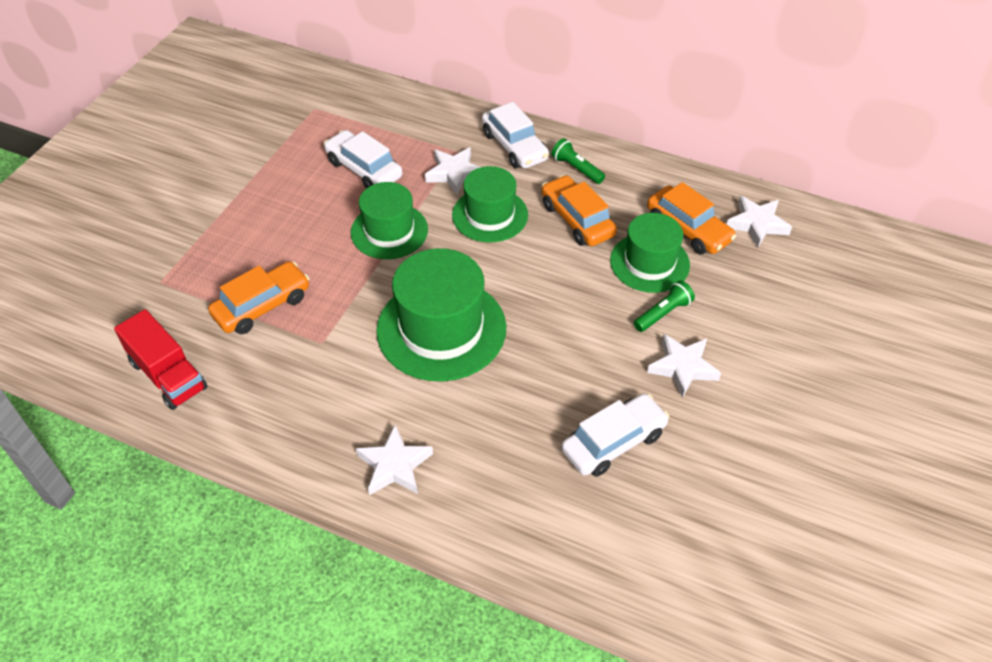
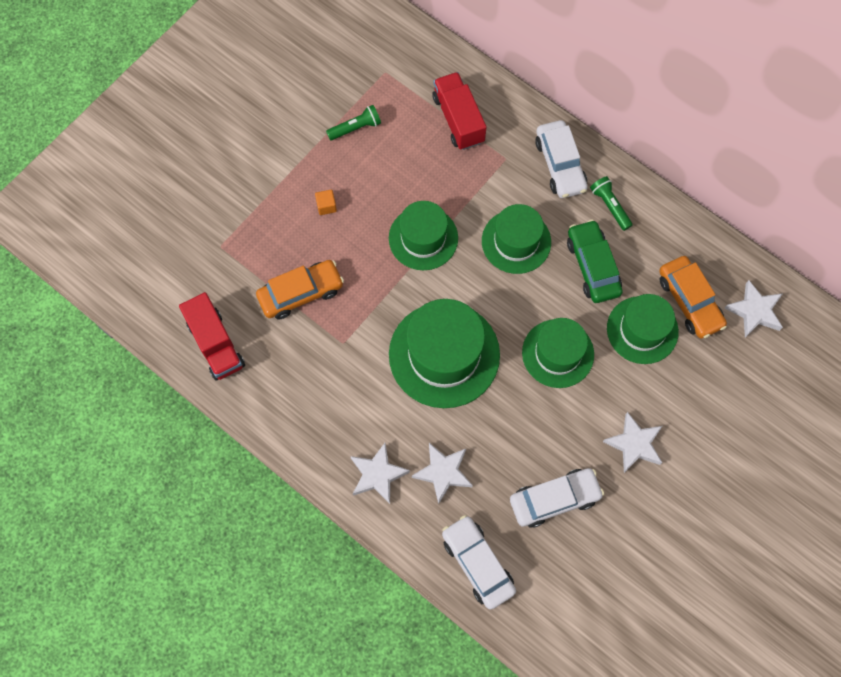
camera: 15 degrees right, 20 degrees up
(276, 224) = (326, 206): none -> orange cube
(364, 169) = (416, 160): white car -> white car (477, 563)
(399, 130) = (458, 119): none -> red truck
(454, 173) = (496, 185): white star -> white star (443, 472)
(567, 301) = (558, 353): none -> green hat
(577, 220) = (592, 266): orange car -> green car
(663, 313) = (636, 386): green flashlight -> green flashlight (355, 128)

